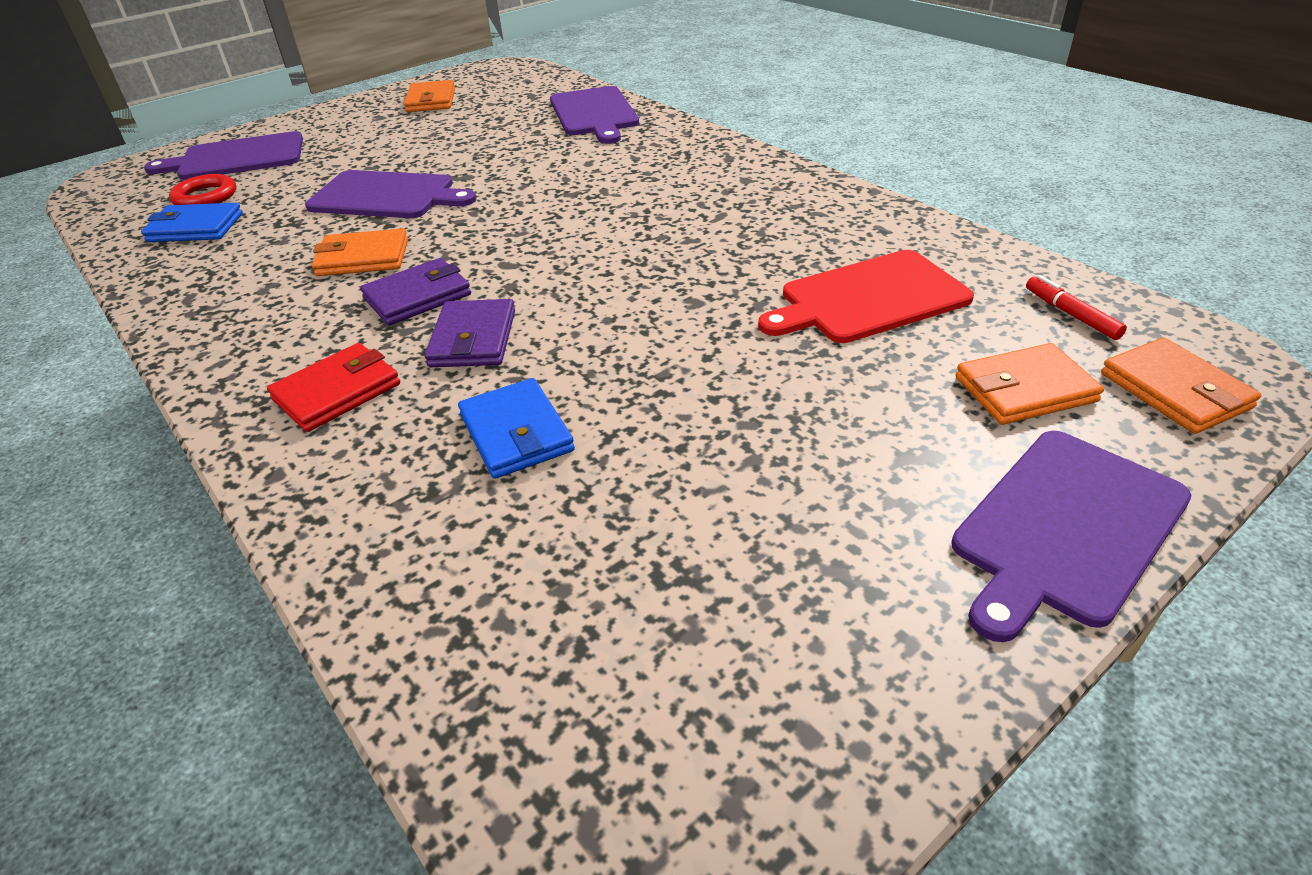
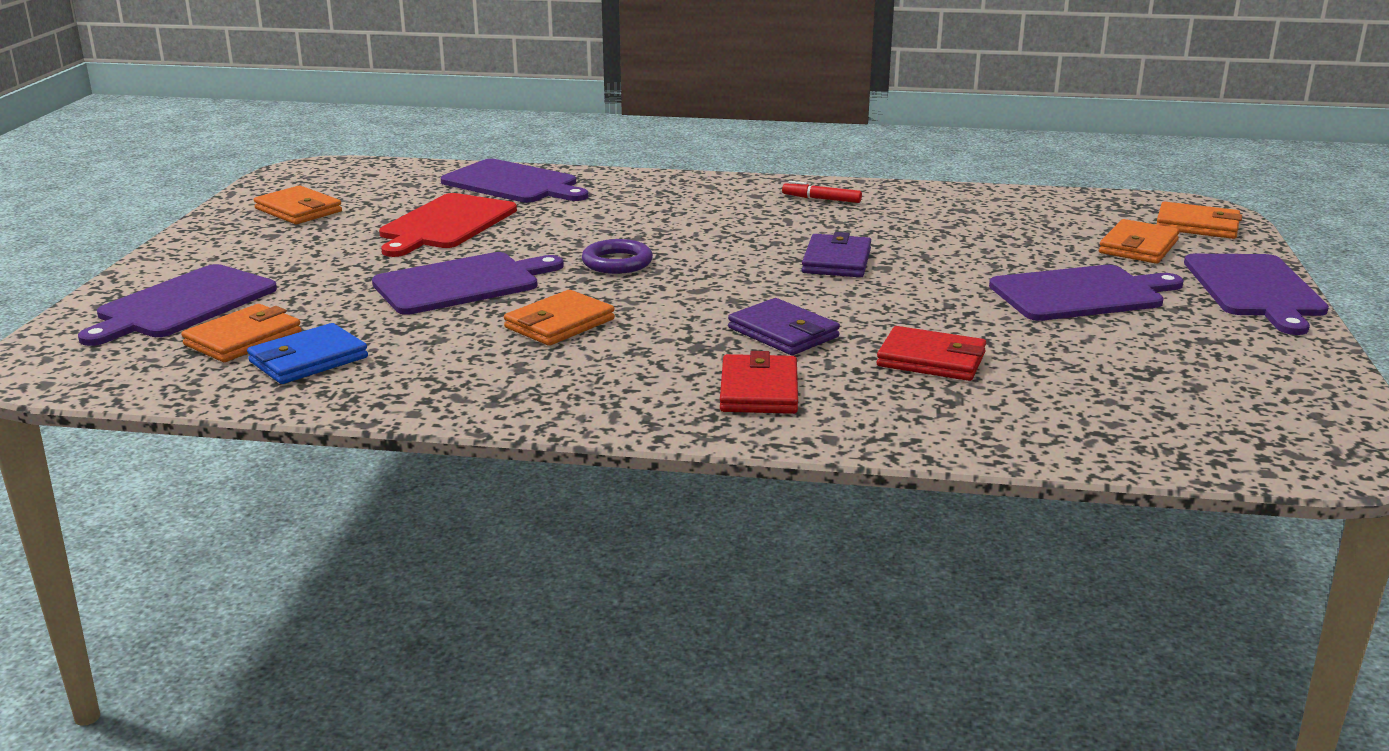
camera: 45 degrees left, 15 degrees down
(205, 197) = (243, 339): red ring -> orange wallet
(417, 296) = (676, 328): purple wallet -> purple wallet (836, 261)
(510, 213) = (617, 262): none -> purple ring
(516, 433) = (931, 359): blue wallet -> red wallet
(822, 425) = (1081, 294): none -> purple cutting board
(868, 298) = (980, 234): red cutting board -> red cutting board (446, 224)
(1071, 314) = (1094, 209): red marker -> red marker (821, 199)

